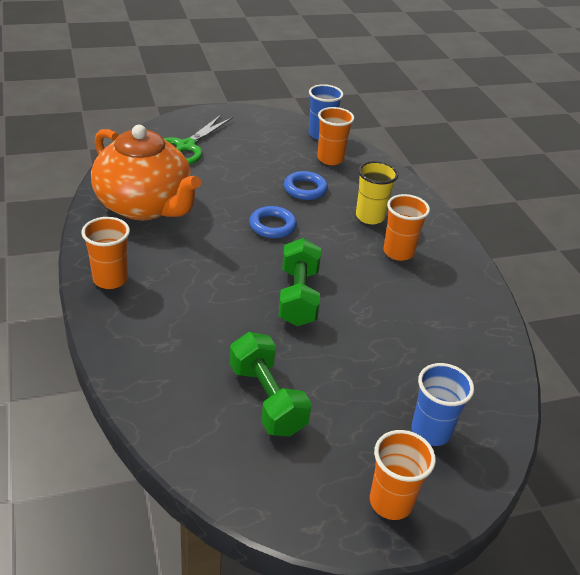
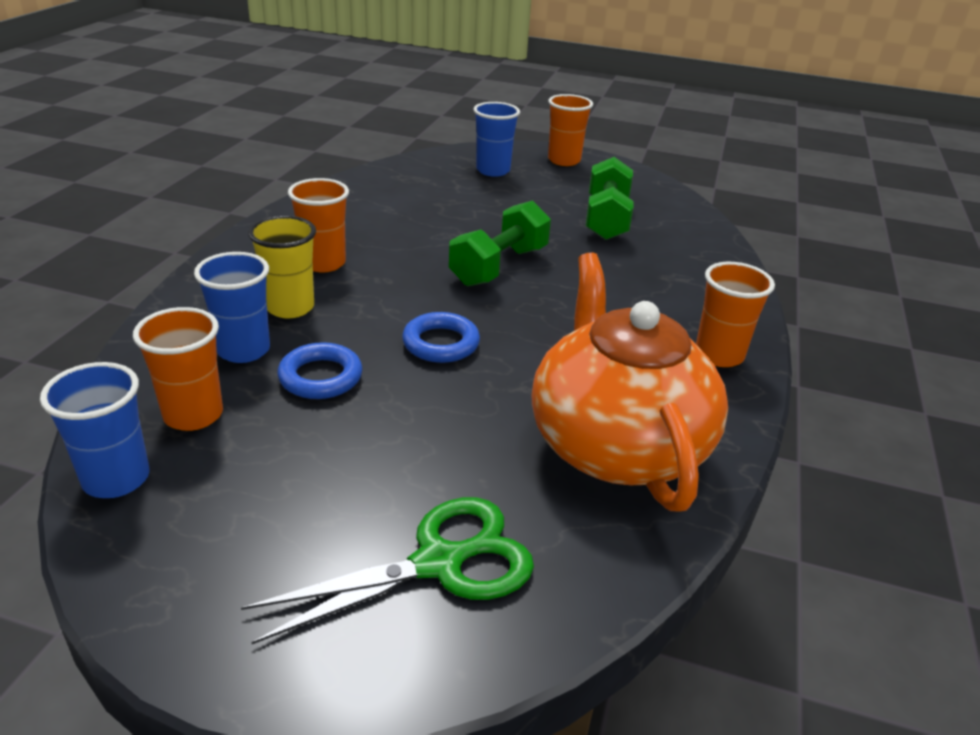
camera: 145 degrees left, 5 degrees down
(354, 188) = (243, 350): none -> blue cup

